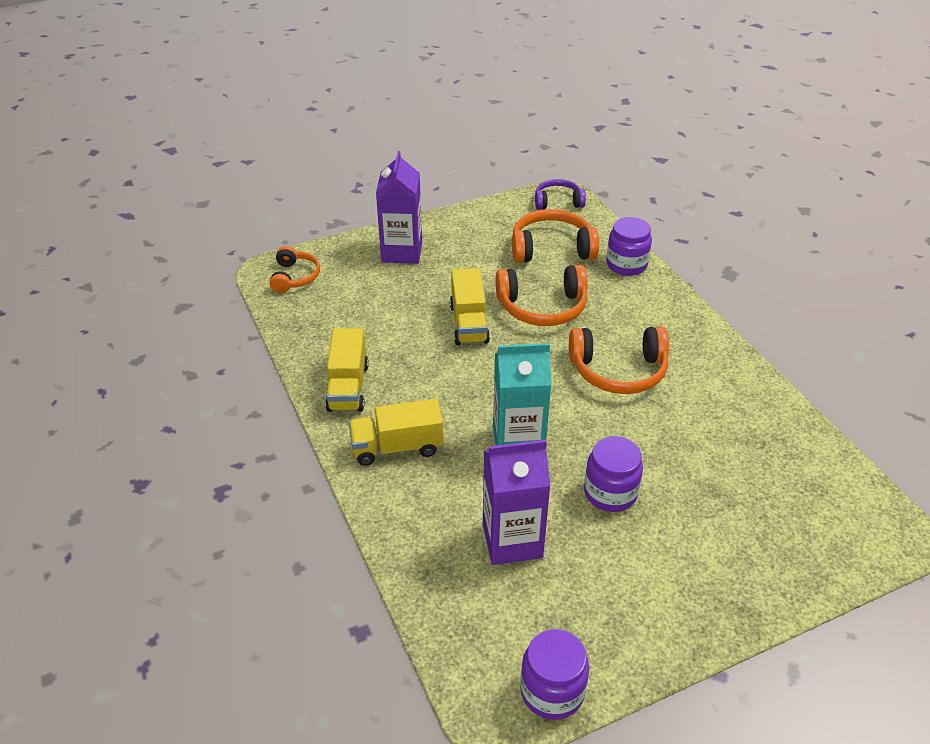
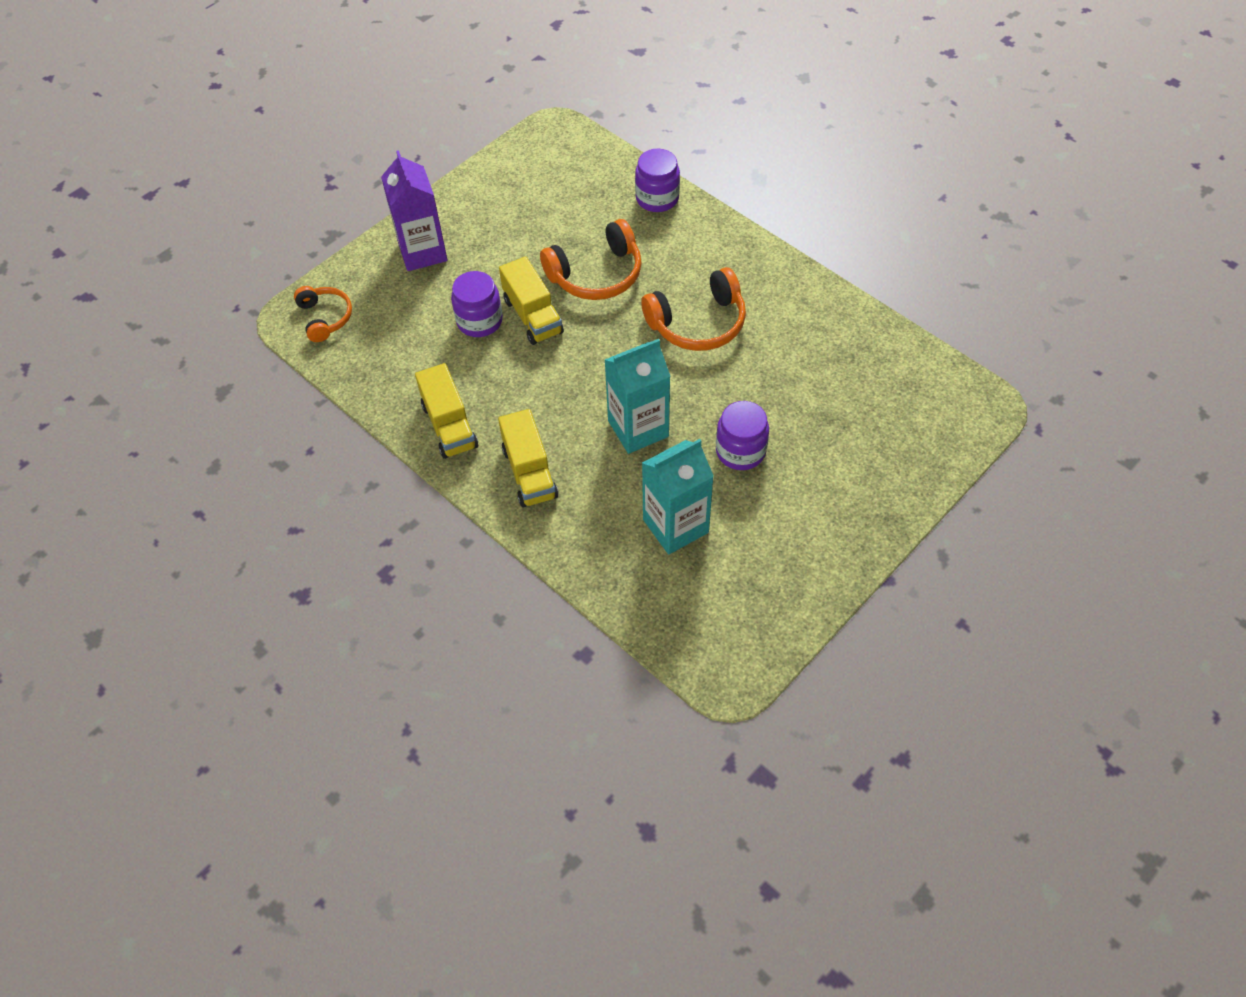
camera: 20 degrees left, 15 degrees up
(397, 447) = (529, 472): yellow truck -> yellow truck turned 75 degrees counterclockwise
(512, 540) = (675, 526): purple carton -> turquoise carton
(551, 249) = (575, 201): orange headphones -> none
(552, 691) = (765, 643): purple jar -> purple jar (479, 321)
(558, 202) = (556, 139): purple headphones -> none

